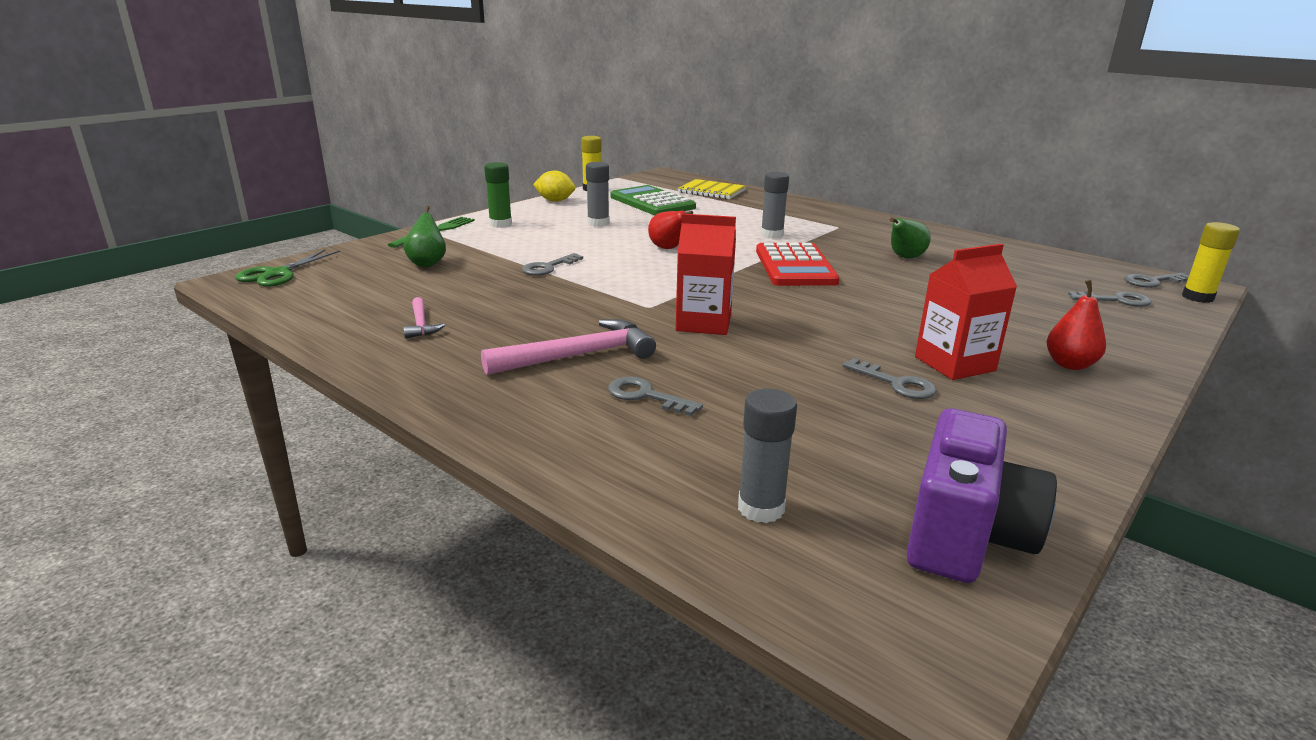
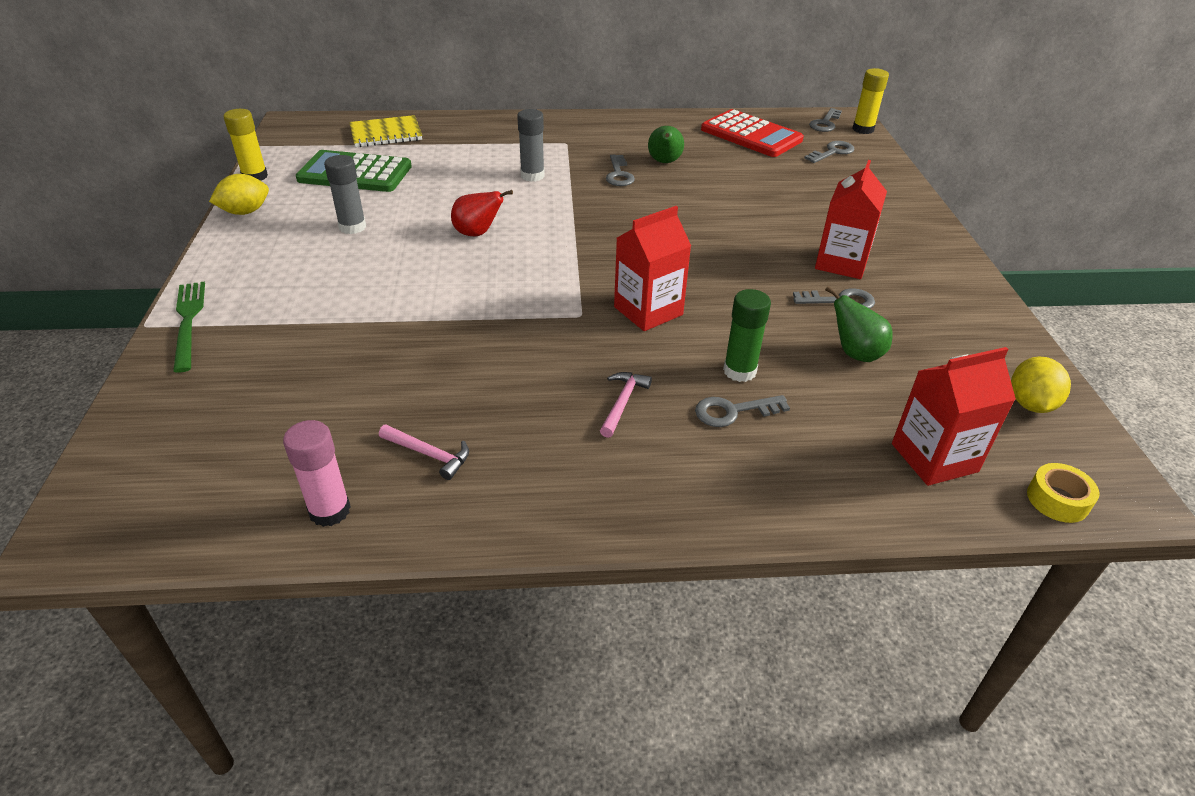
camera: 45 degrees left, 15 degrees up
(278, 274) = (113, 490): green scissors -> none
(330, 322) = (330, 511): none -> pink glue stick
(427, 263) = (276, 373): green pear -> green pear (855, 353)
(500, 224) = (248, 275): green glue stick -> green glue stick (739, 371)
(548, 267) = (413, 313): grey key -> grey key (619, 174)
(578, 355) = (622, 403): pink hammer -> pink hammer, size x0.53
(761, 508) = (934, 457): grey glue stick -> red carton
(795, 266) = (609, 209): red calculator -> red calculator (751, 135)
(832, 609) = (1057, 500): none -> yellow tape
(965, 537) = (1030, 404): purple camera -> yellow lemon
(1070, 365) = (890, 229): red pear -> none

